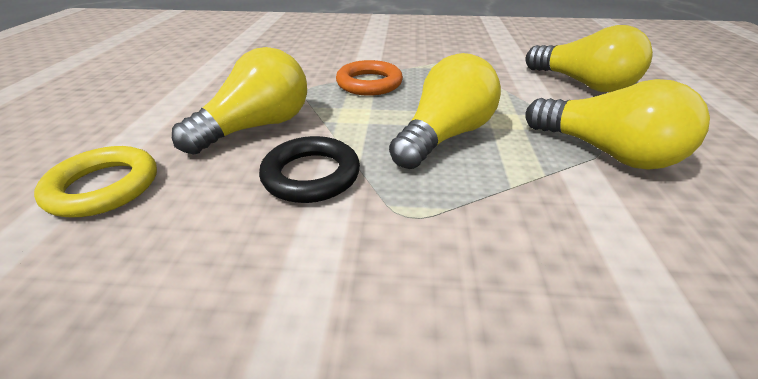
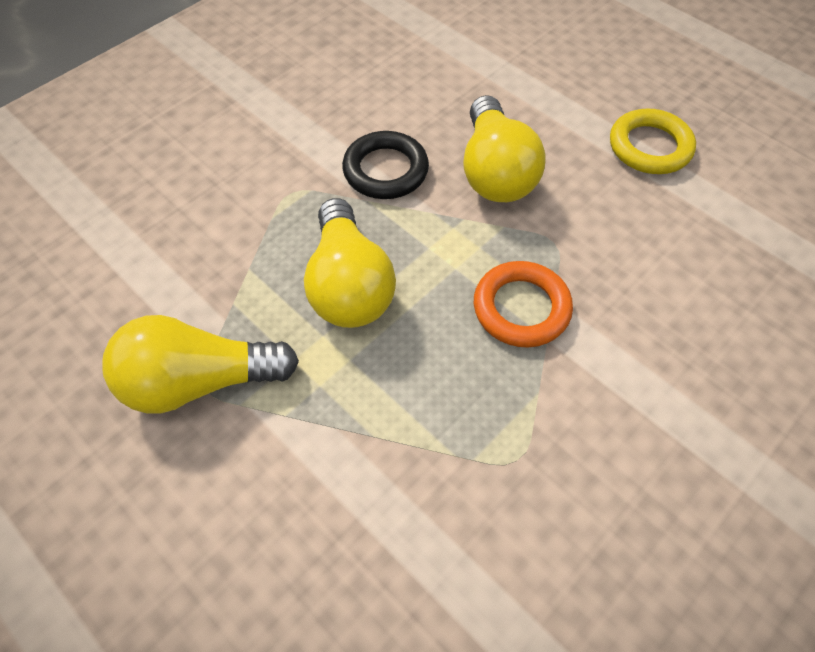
camera: 130 degrees right, 20 degrees up
(104, 187) = (476, 75): yellow ring -> yellow ring (649, 147)
(582, 84) = (297, 556): yellow light bulb -> none

